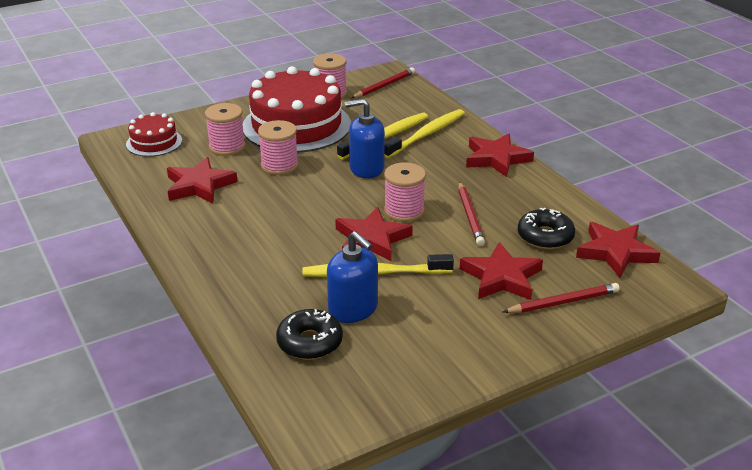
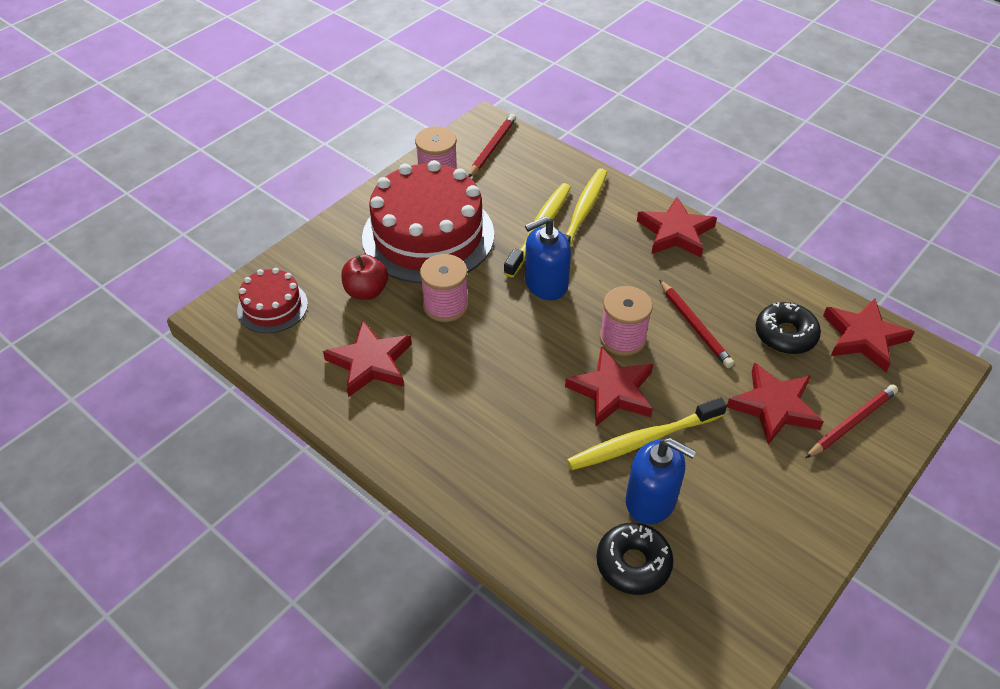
camera: 20 degrees left, 15 degrees up
(227, 147) = (366, 291): pink spool -> red apple

